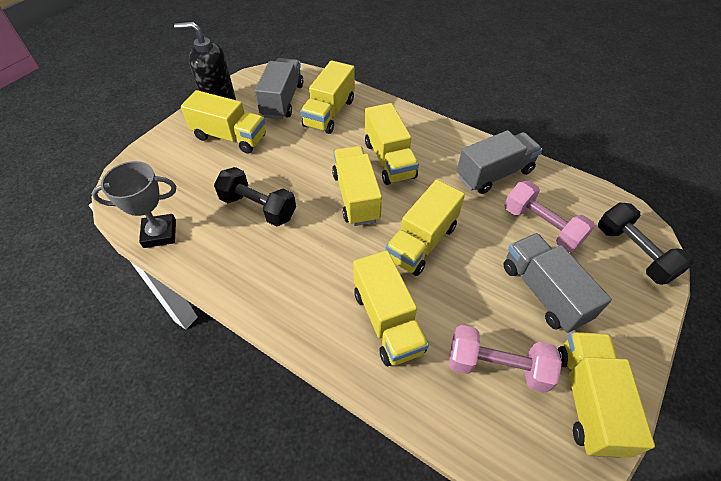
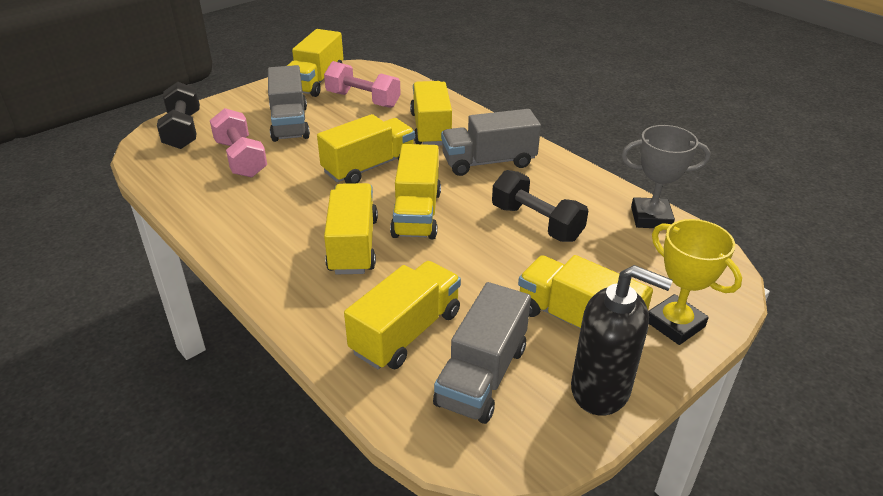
camera: 165 degrees left, 15 degrees down
(169, 146) = (675, 324): none -> yellow trophy
(494, 174) = (237, 208): grey truck -> grey truck (488, 162)

